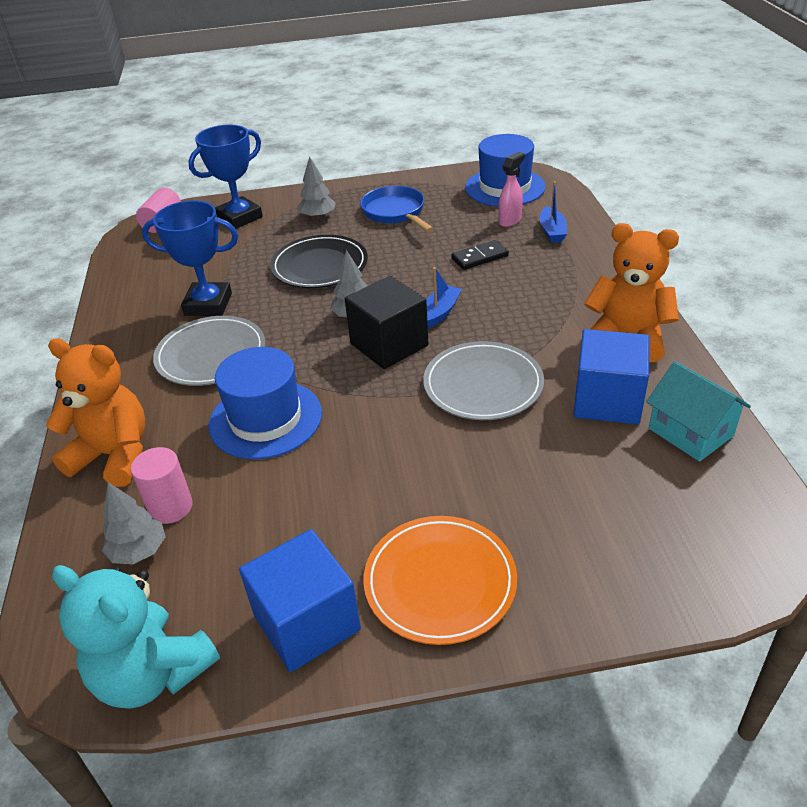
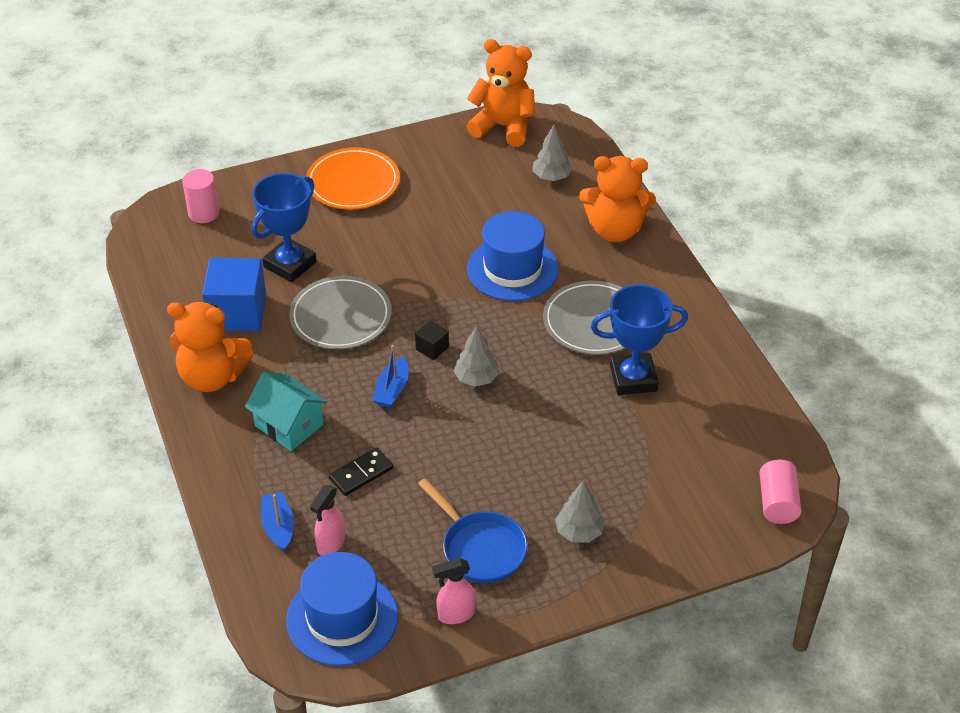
camera: 165 degrees right, 5 degrees up
(152, 673) = (503, 127): turquoise teddy bear -> orange teddy bear
(170, 507) = (547, 202): pink cylinder -> pink cylinder (203, 213)
(239, 217) = (682, 521): blue trophy -> blue trophy (290, 264)
(307, 622) = (427, 156): blue cube -> none
(320, 266) = (540, 444): black plate -> none
(389, 345) = (432, 348): black cube -> black cube, size x0.45
(425, 185) = (455, 614): none -> pink spray bottle
(690, 432) = (177, 293): turquoise house -> turquoise house (289, 425)

